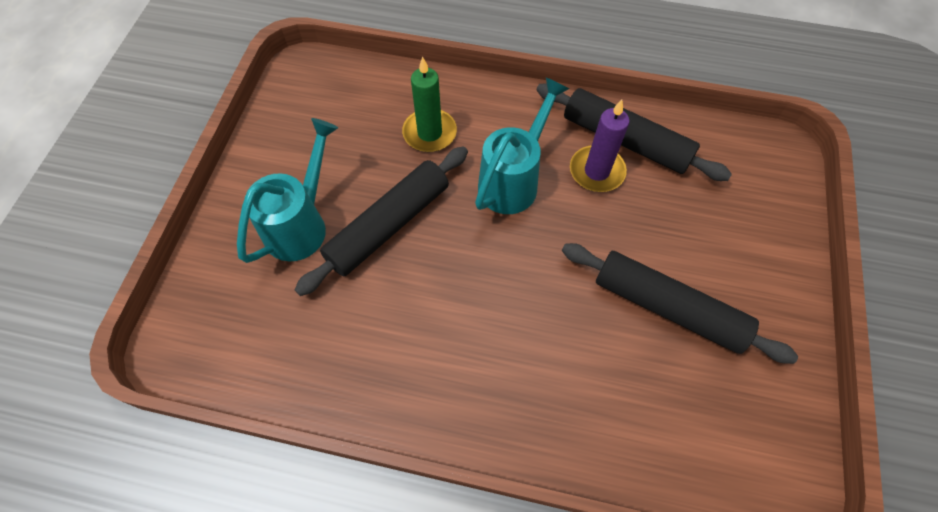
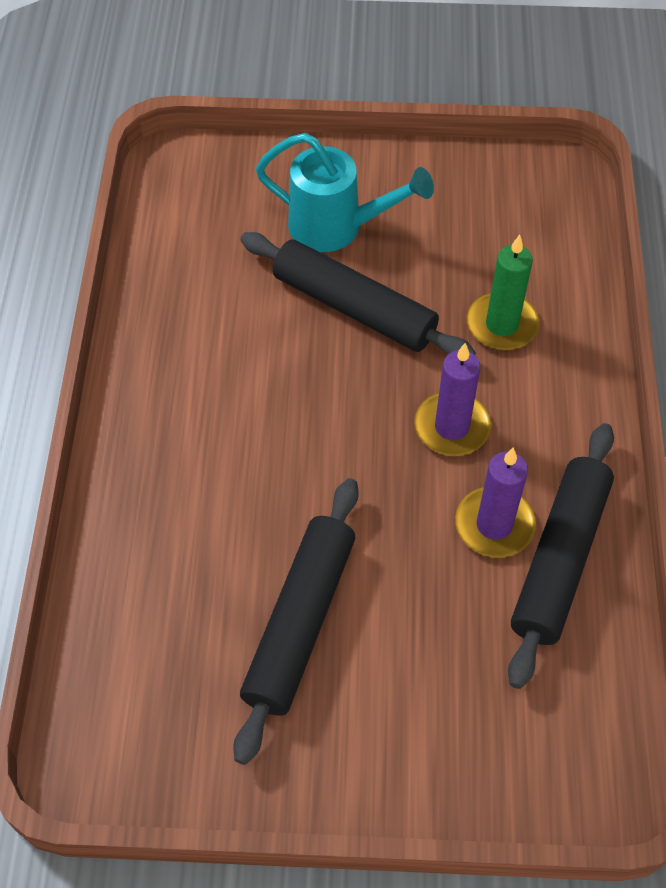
camera: 80 degrees right, 5 degrees down
(513, 180) = (452, 427): turquoise watering can -> purple candle

